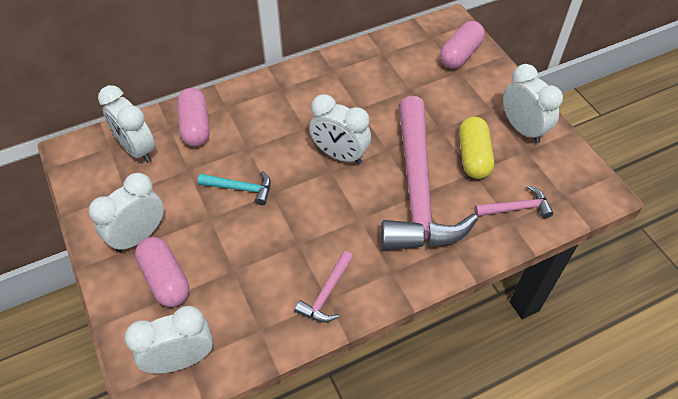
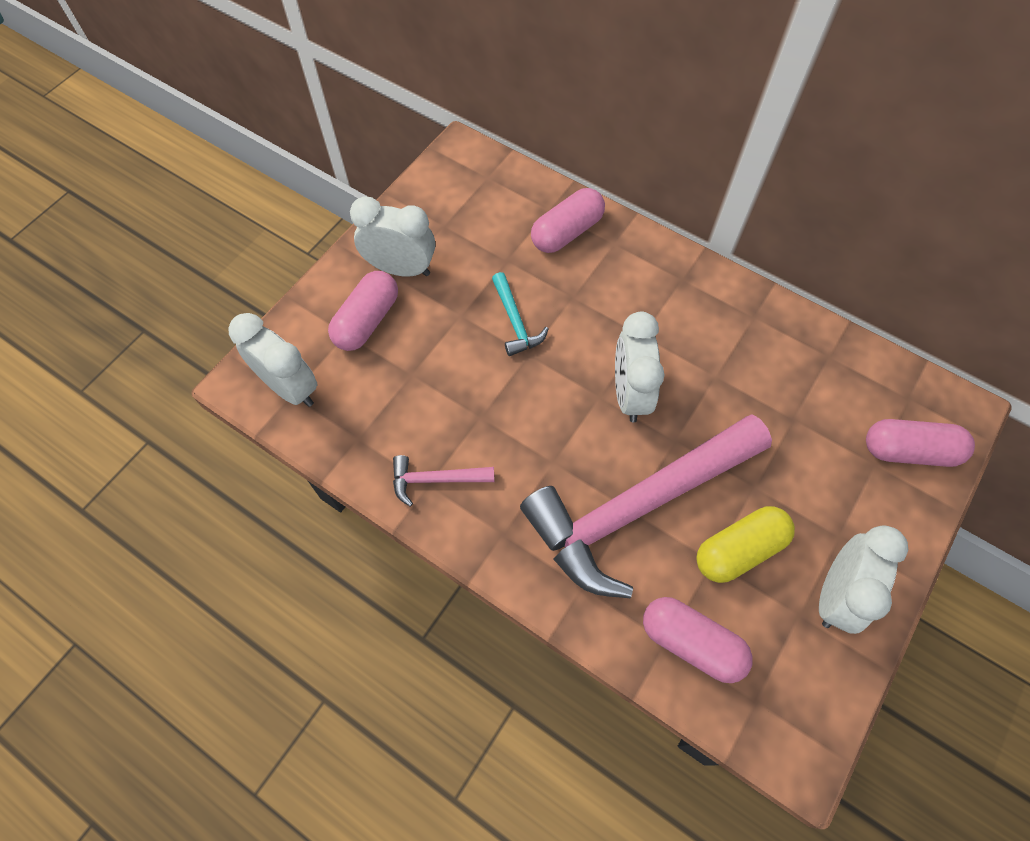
camera: 60 degrees right, 10 degrees up
(137, 149) = (501, 201): white clock -> none
(516, 208) = (691, 642): pink hammer -> pink capsule

